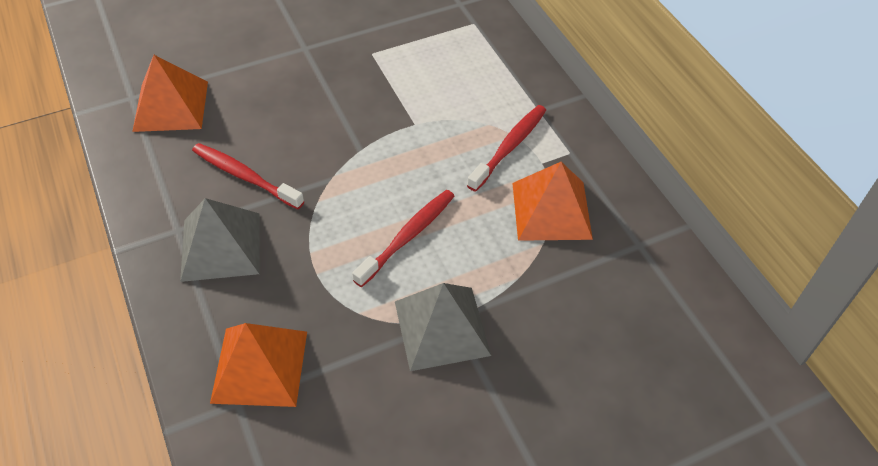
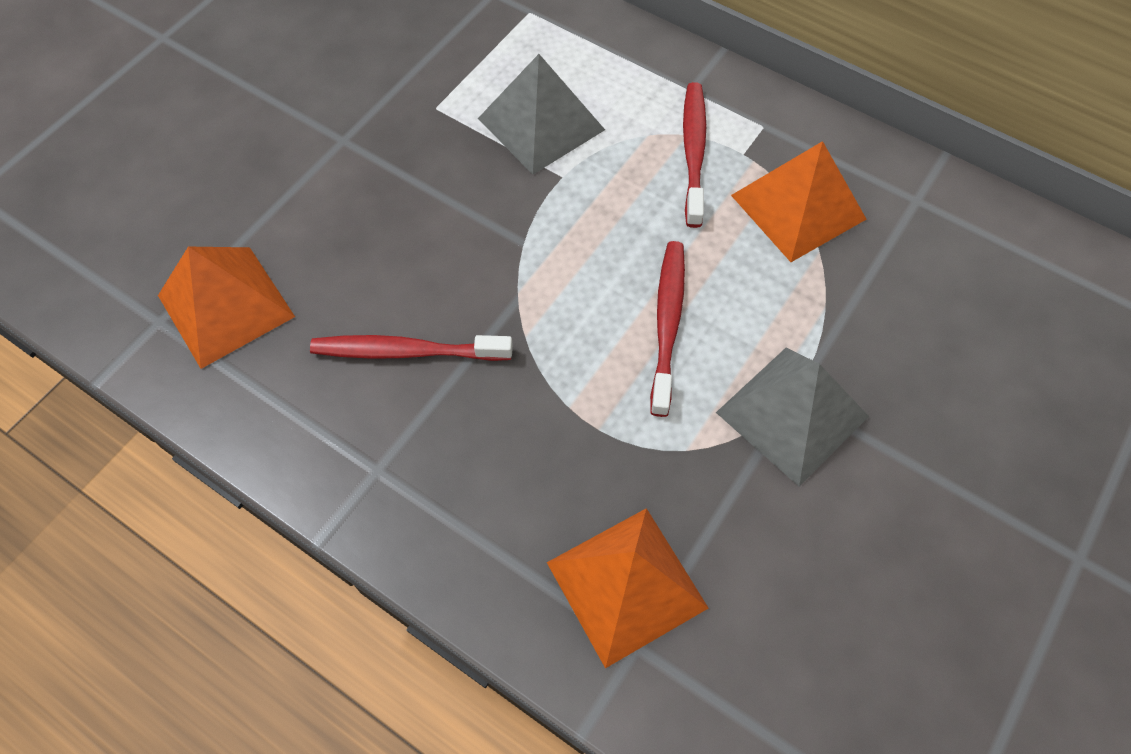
camera: 30 degrees left, 10 degrees up
(220, 246) = (452, 460): grey pyramid -> grey pyramid (541, 124)

